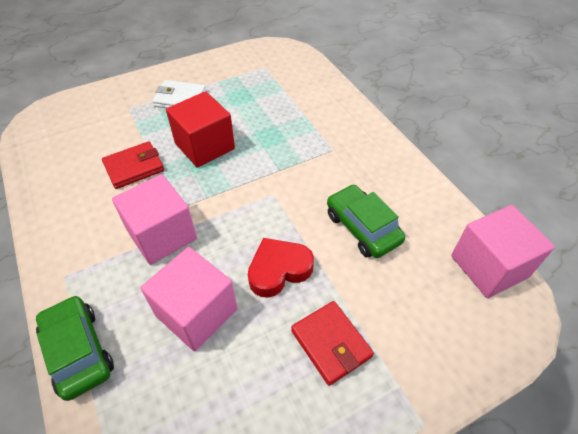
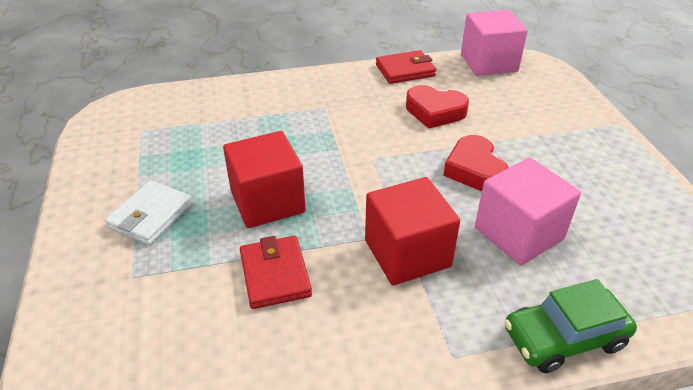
camera: 75 degrees left, 10 degrees down
(162, 235) = (407, 253): pink cube -> red cube
(331, 343) = (555, 153): red wallet -> red wallet (405, 70)
(362, 228) = (435, 112): green car -> red heart

